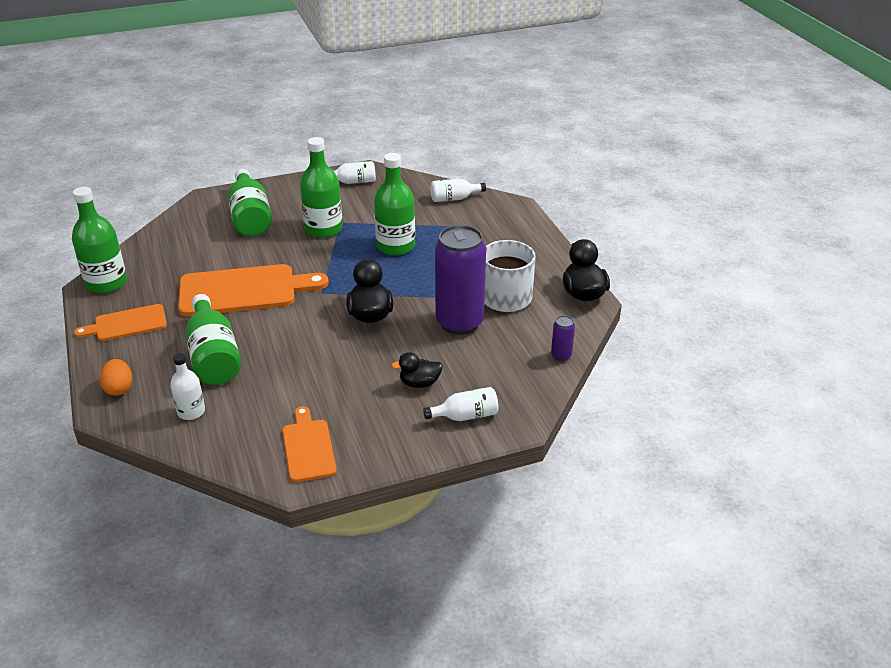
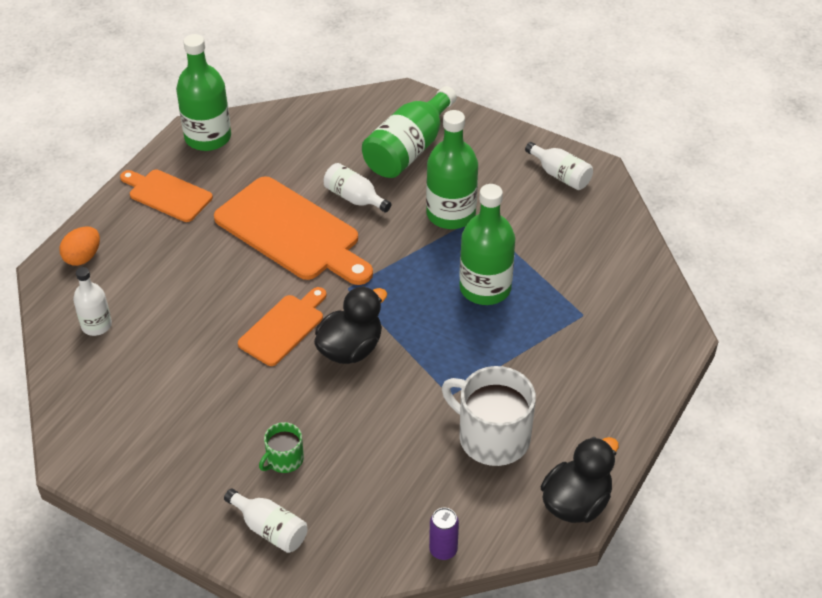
camera: 50 degrees right, 10 degrees up
(213, 356) = (180, 284): green bottle -> none
(308, 447) = (121, 439): orange cutting board -> orange cutting board (284, 328)
(419, 383) = (284, 459): black duck -> green mug
(454, 198) = (629, 274): white bottle -> white bottle (354, 198)
(459, 322) = (411, 427): purple can -> none

